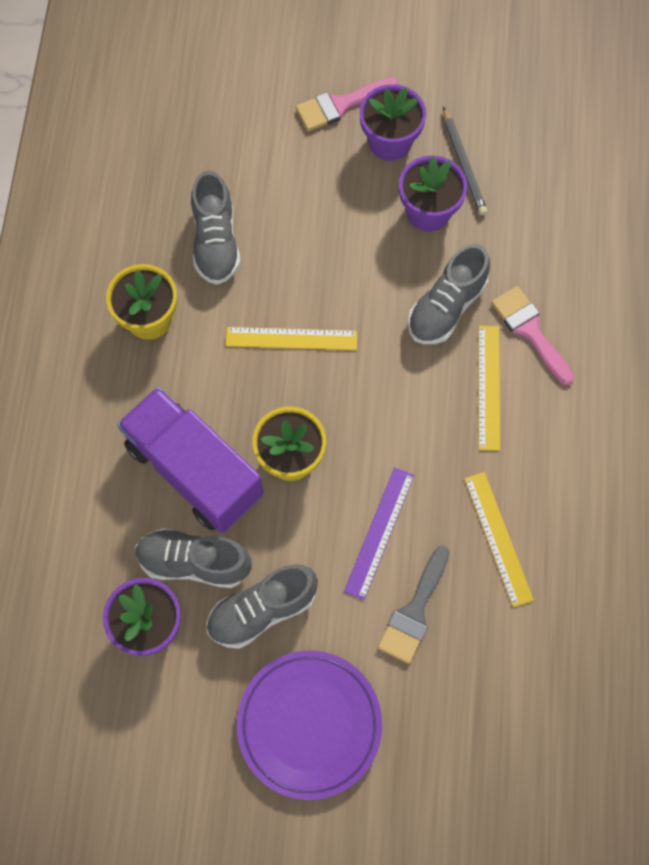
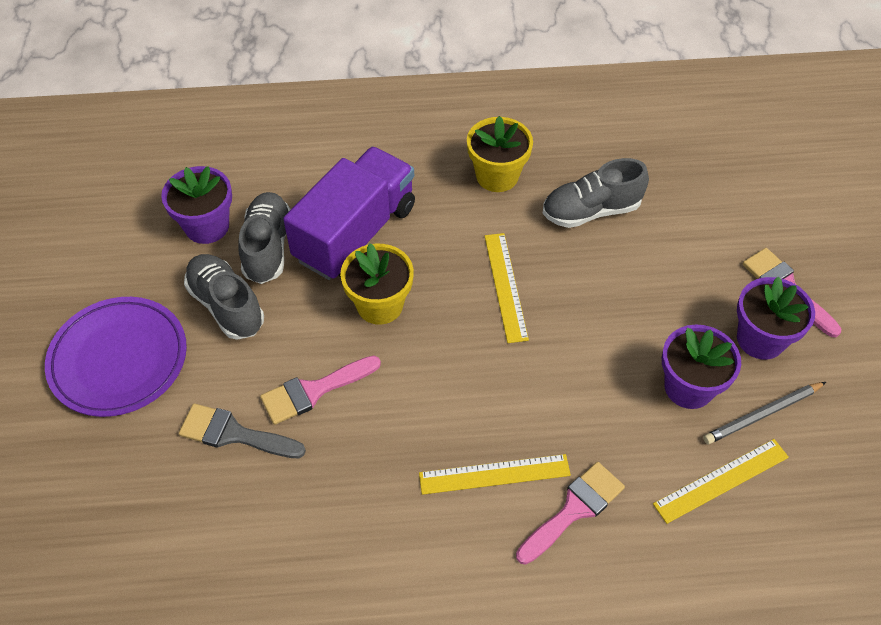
camera: 80 degrees right, 15 degrees down
(379, 532) = (314, 391): purple ruler -> pink brush
(446, 307) = (579, 419): grey shoe -> none
(498, 538) = (320, 505): yellow ruler -> yellow ruler (721, 480)

